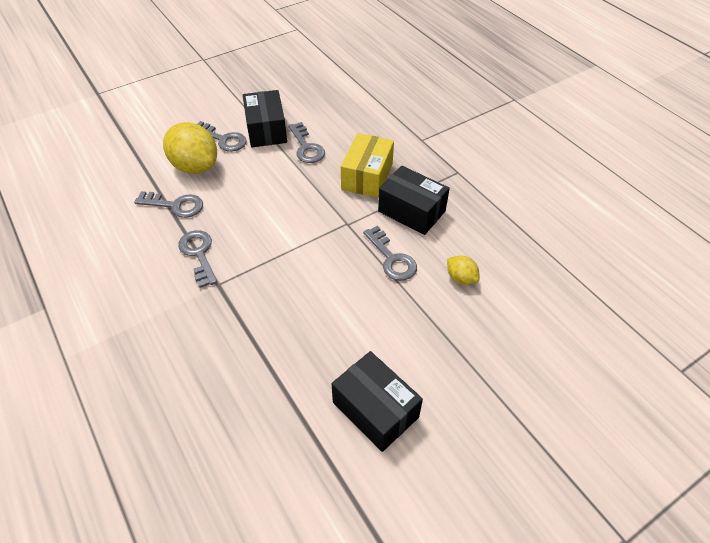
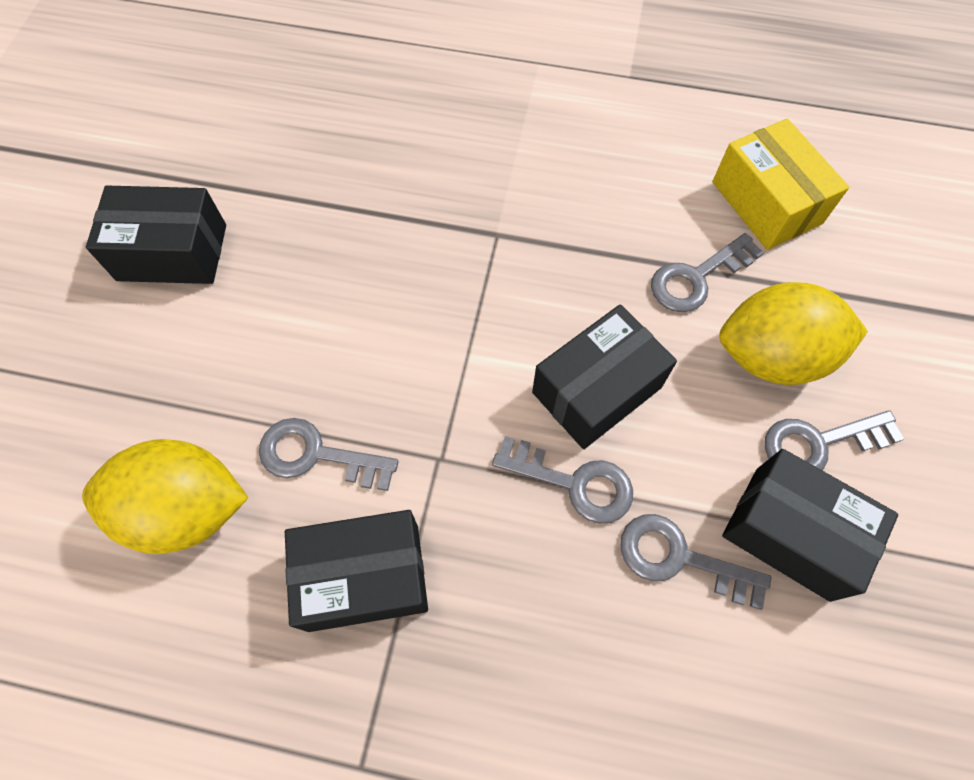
camera: 135 degrees right, 15 degrees up
(199, 254) = (569, 246): grey key -> grey key (573, 482)
(265, 201) = (597, 390): none -> black box
(367, 176) = (508, 588): yellow box -> yellow box (766, 202)
(461, 278) = (186, 509): yellow lemon -> yellow lemon, size x2.04

